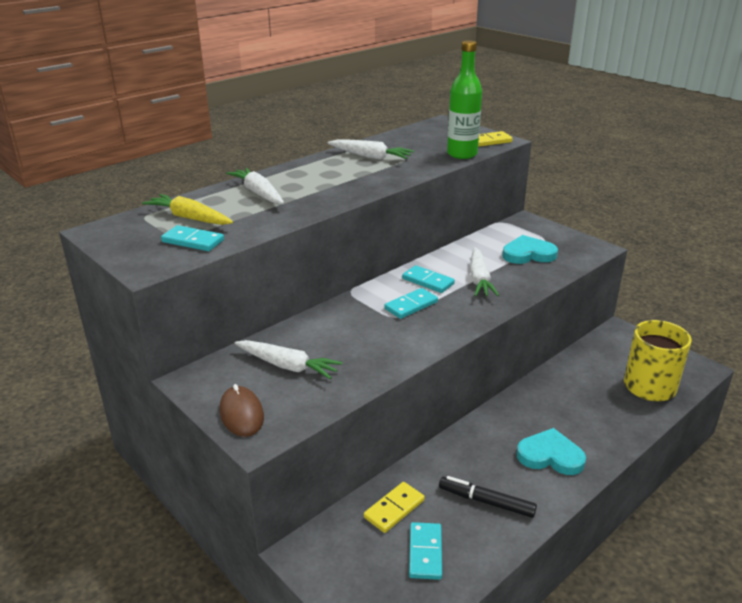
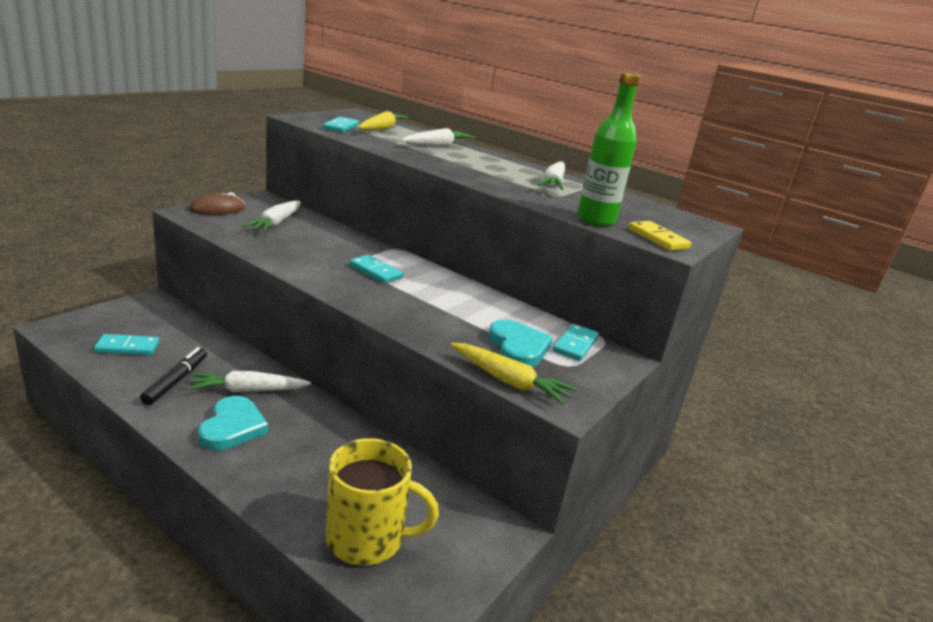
camera: 75 degrees right, 5 degrees down
(394, 509) = (183, 336): yellow domino -> none
(428, 281) = (427, 283): turquoise domino -> turquoise domino (575, 345)
(479, 279) = (439, 310): white carrot -> white carrot (248, 390)
(577, 262) = (508, 381): none -> yellow carrot

